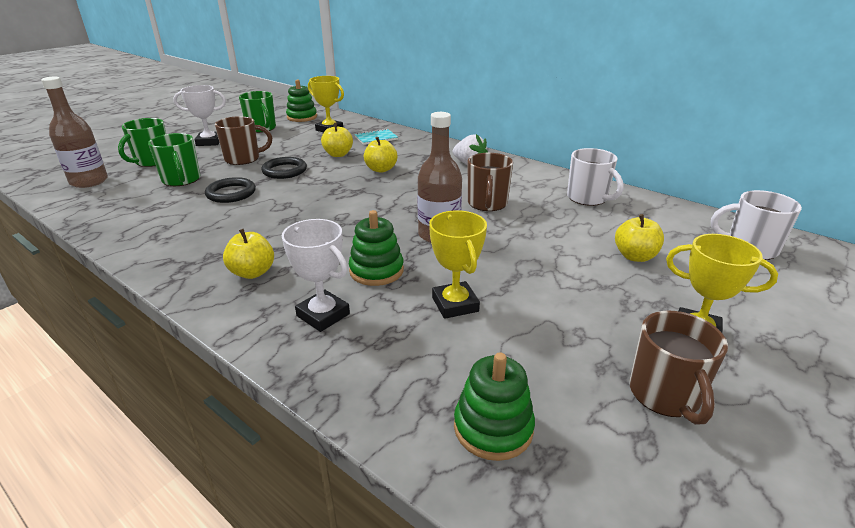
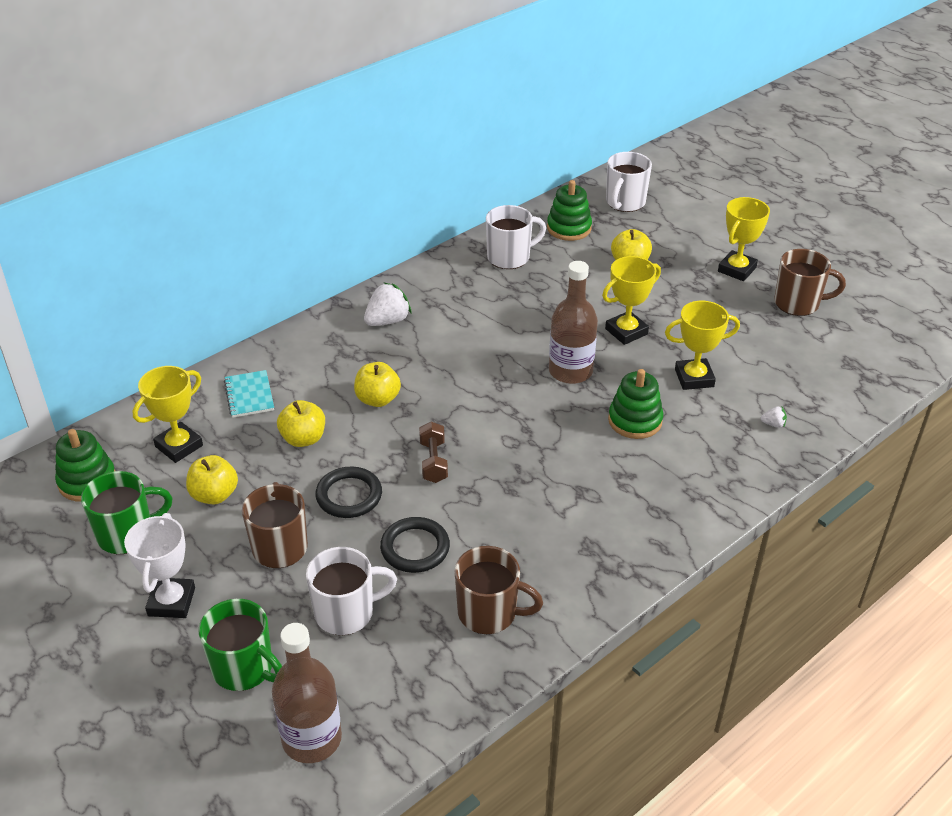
camera: 80 degrees left, 10 degrees up
(181, 180) = (346, 612): green mug -> white mug
(252, 272) = (628, 510): yellow apple -> yellow apple (214, 495)
(317, 191) = (433, 462): none -> brown dumbbell
(323, 315) = (705, 458): white trophy -> none
(387, 367) = (773, 424): none -> white strawberry
(487, 204) = (506, 326): brown mug -> brown mug (489, 613)
(493, 428) = (830, 381): green stacking toy -> green stacking toy (569, 228)
(514, 260) = (626, 331): none -> yellow trophy

